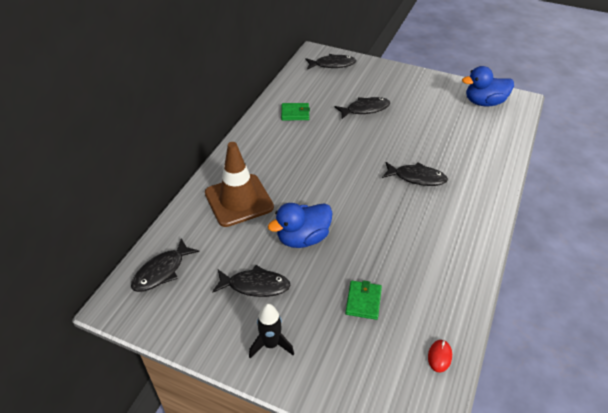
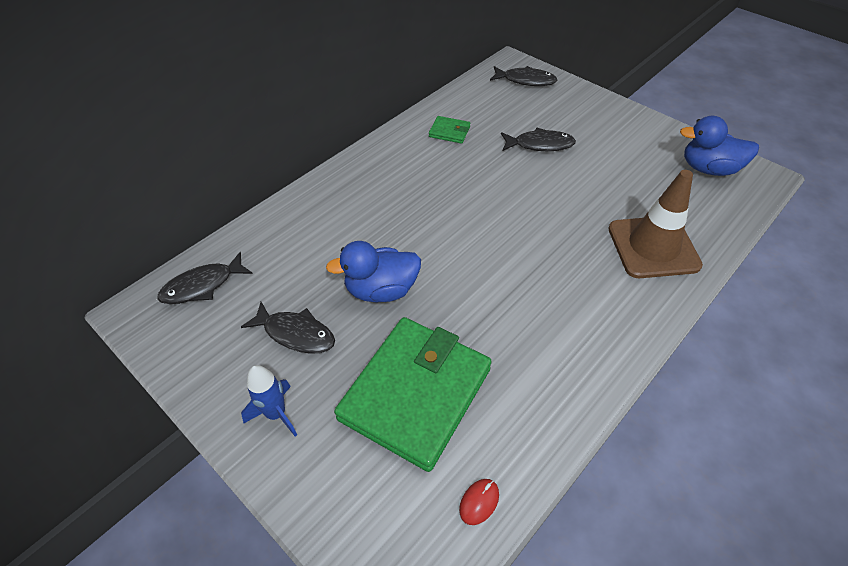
camera: 20 degrees right, 5 degrees up
(239, 200) = (330, 223): brown traffic cone -> brown traffic cone (653, 247)
(271, 344) = (276, 414): black rocket -> blue rocket
(363, 301) = (415, 394): green wallet -> green wallet, size x2.48
(416, 178) = (565, 249): black fish -> none

